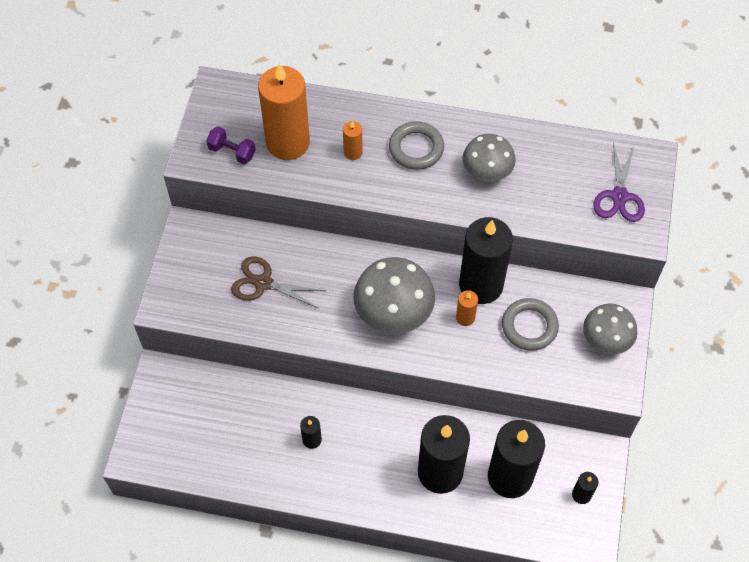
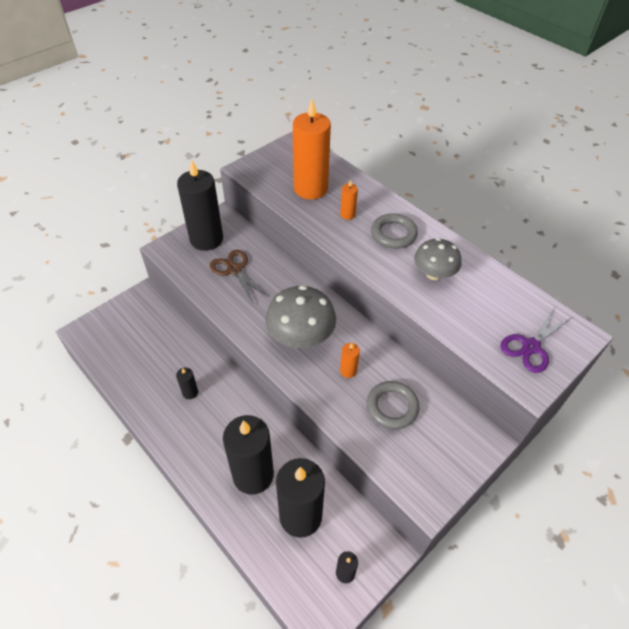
camera: 35 degrees right, 10 degrees down
(232, 152) = (271, 176): purple dumbbell -> none
(481, 285) = (378, 356): black candle -> black candle (206, 239)
(606, 339) = (448, 456): grey mushroom -> none

